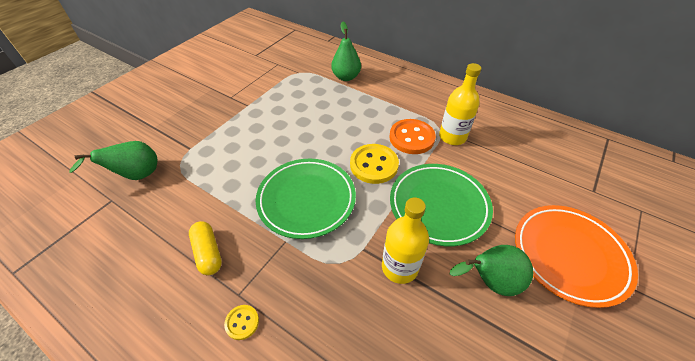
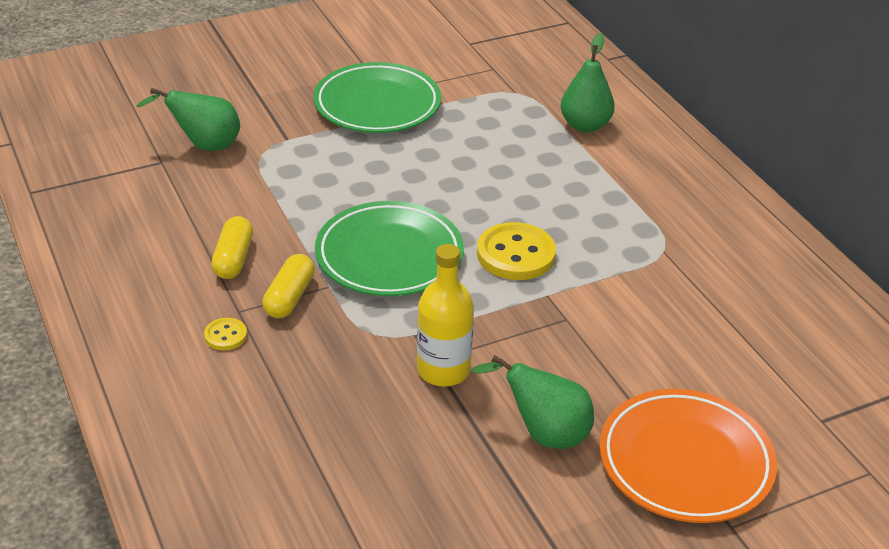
camera: 30 degrees right, 10 degrees down
(266, 264) = (289, 297): none -> yellow capsule
(411, 138) = (606, 244): orange button -> none
(438, 206) = (560, 335): green plate -> green plate (377, 105)
(452, 137) = (672, 268): yellow bottle -> none

